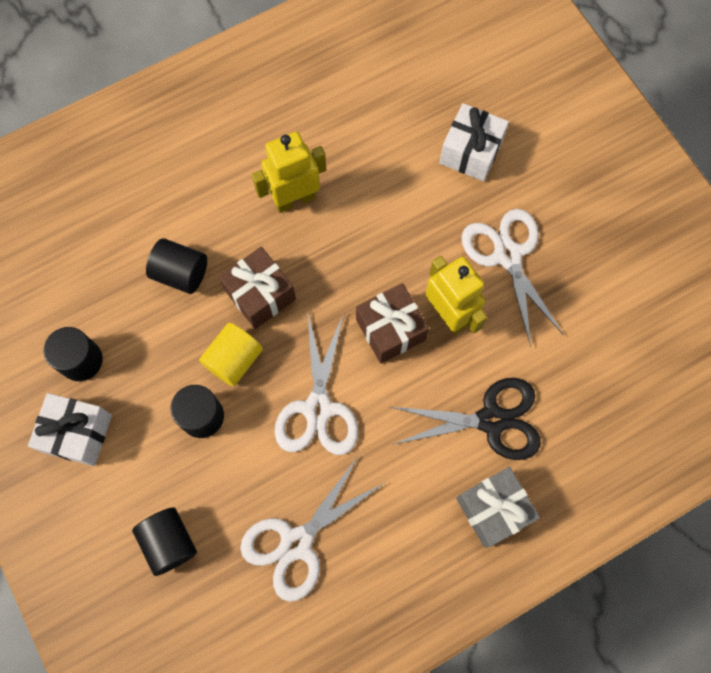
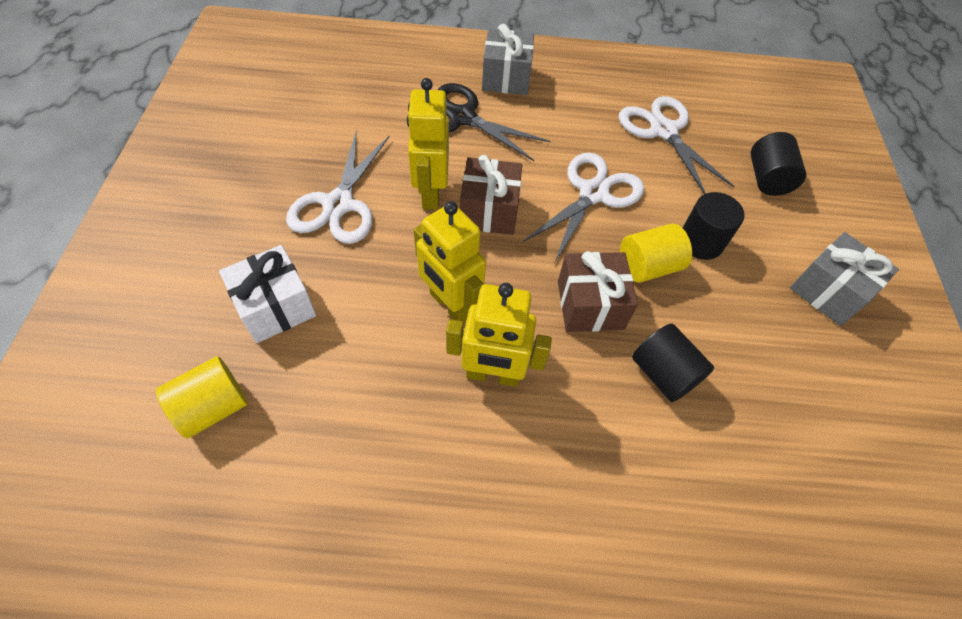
camera: 150 degrees left, 15 degrees down
(78, 433) = (828, 291): white gift -> grey gift
(81, 360) = (808, 351): black cylinder -> none
(296, 543) = (663, 131): white scissors -> white scissors turned 105 degrees counterclockwise
(358, 229) = (450, 305): none -> yellow robot
(444, 76) = (213, 407): none -> yellow cylinder

